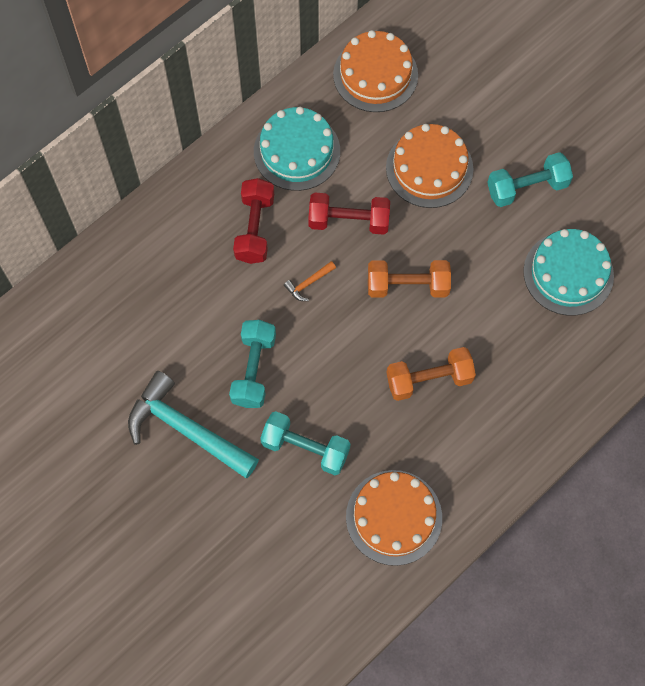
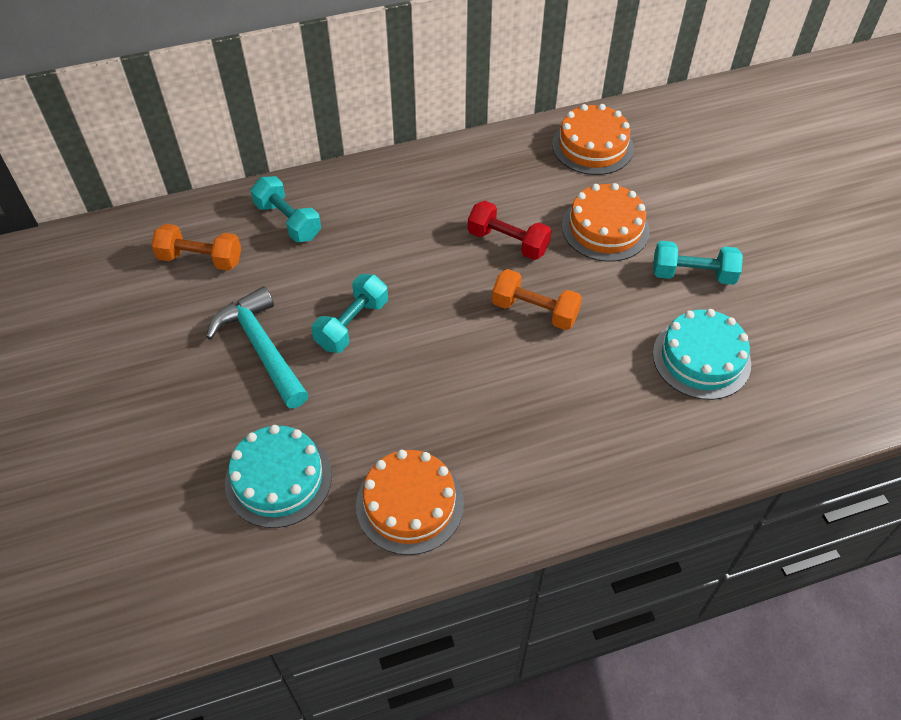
camera: 25 degrees right, 15 degrees down
(255, 228) = (420, 218): red dumbbell -> none
(297, 151) = (491, 176): turquoise cake -> turquoise cake (278, 479)
(305, 448) = (360, 407): turquoise dumbbell -> turquoise dumbbell (288, 221)
(308, 283) = (443, 276): orange hammer -> none
(429, 379) = (513, 396): orange dumbbell -> orange dumbbell (201, 259)

